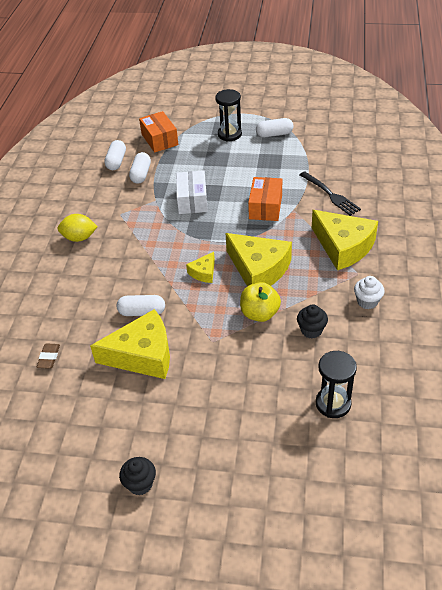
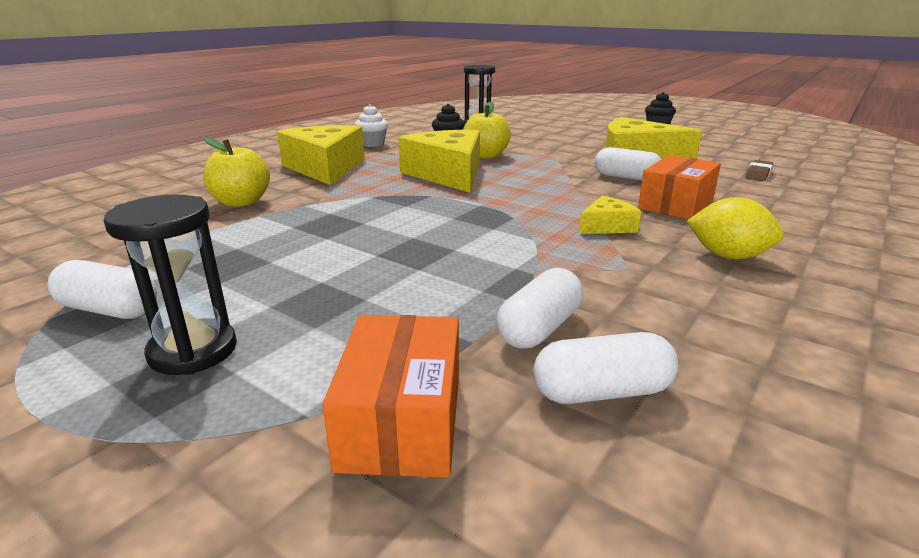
camera: 155 degrees left, 20 degrees down
(116, 161) = (601, 392): white capsule -> white capsule turned 45 degrees clockwise
(192, 200) = (460, 250): white box -> none
(203, 272) = (521, 185): yellow cheese -> yellow cheese (607, 226)
(265, 207) = (352, 213): orange box -> orange box (676, 204)
(330, 195) = (241, 202): black fork -> yellow apple

